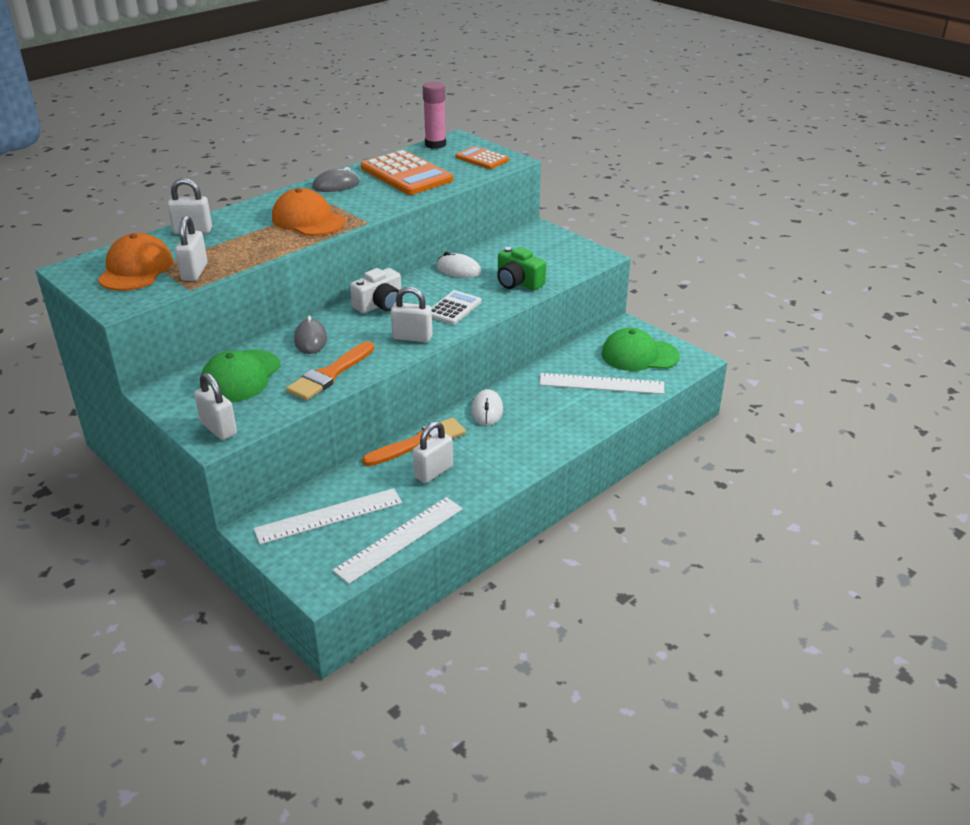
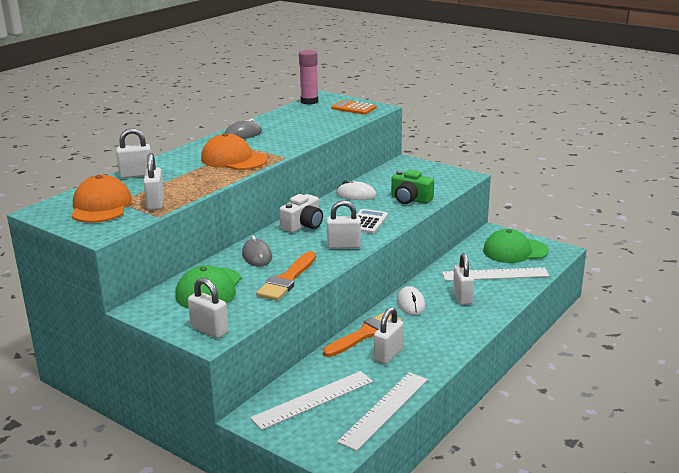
camera: 10 degrees left, 10 degrees down
(406, 174) = (298, 123): orange calculator -> none
(549, 409) = (462, 297): none -> white padlock

